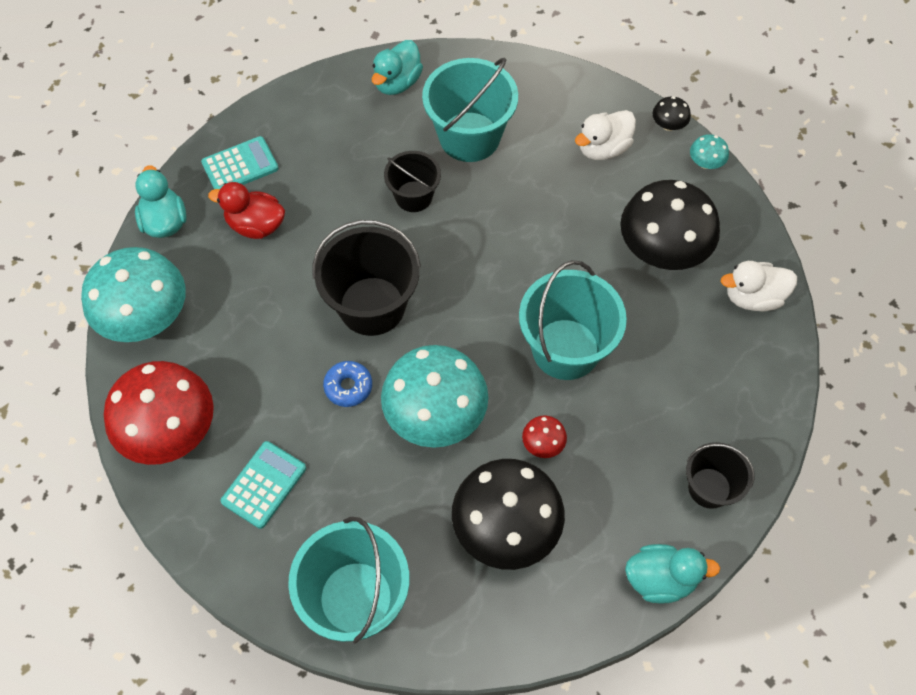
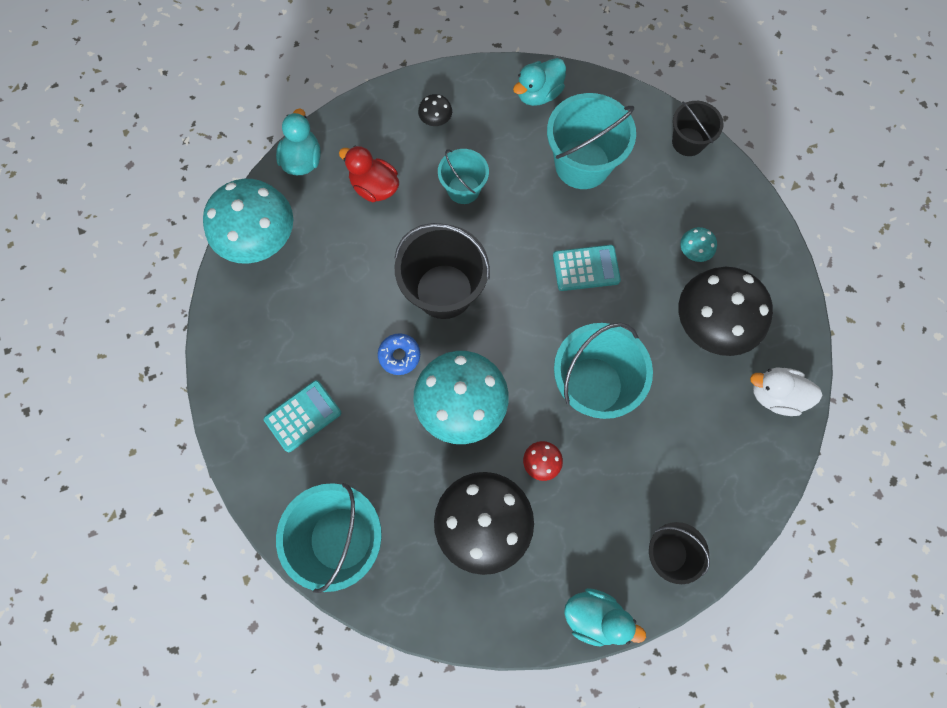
camera: 20 degrees right, 10 degrees up
(170, 431) = (246, 344): red mushroom -> none
(240, 166) = (380, 129): turquoise calculator -> turquoise calculator (586, 268)
(353, 198) = (463, 189): none -> turquoise bucket
(414, 196) = (514, 204): black bucket -> black bucket (688, 142)
(603, 148) = (695, 212): white duck -> none
(668, 125) = (763, 209): black mushroom -> black mushroom (436, 120)
(705, 163) = (782, 256): turquoise mushroom -> turquoise mushroom (693, 251)

